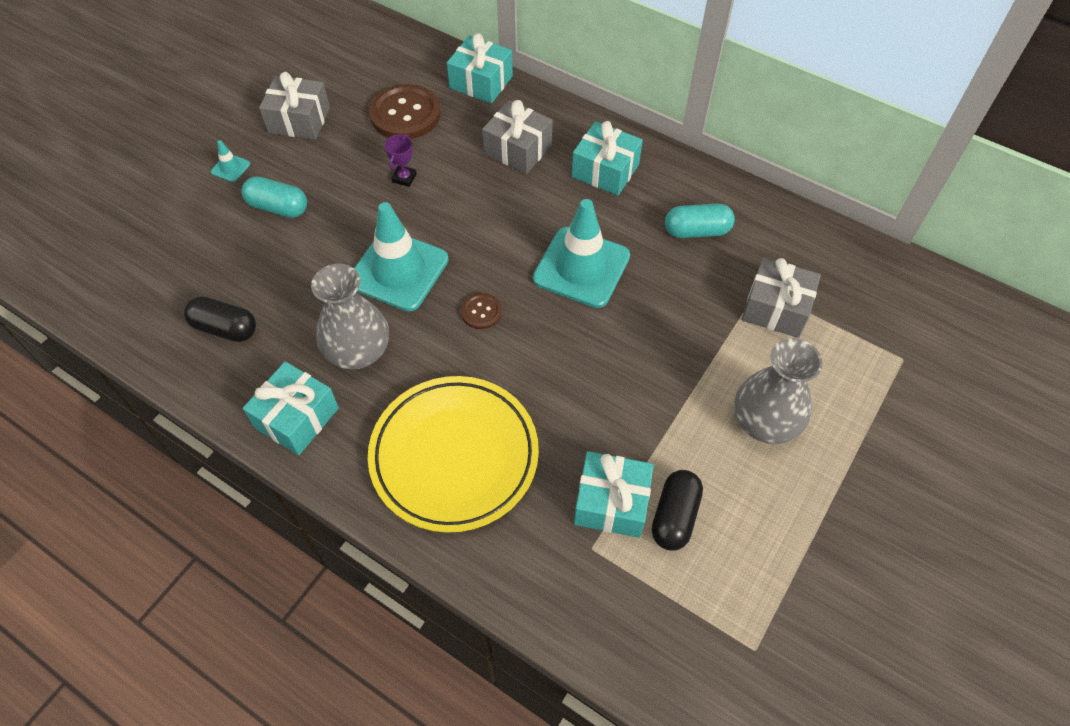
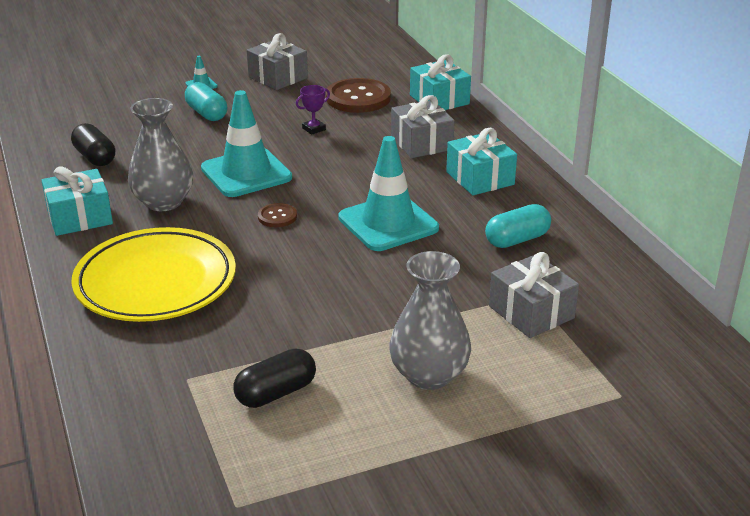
camera: 35 degrees right, 25 degrees down
(611, 503) = (236, 361): turquoise gift -> none
(697, 231) = (517, 239): turquoise capsule -> turquoise capsule turned 60 degrees counterclockwise

